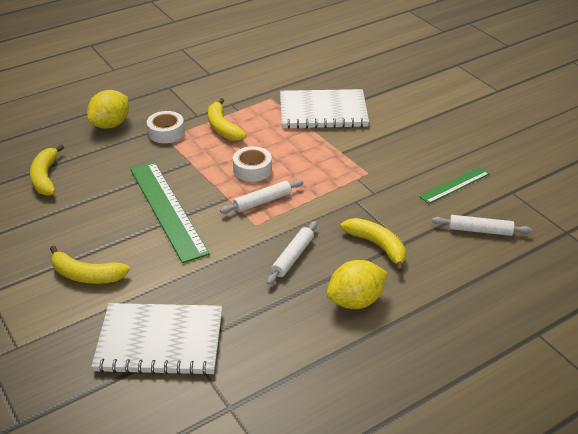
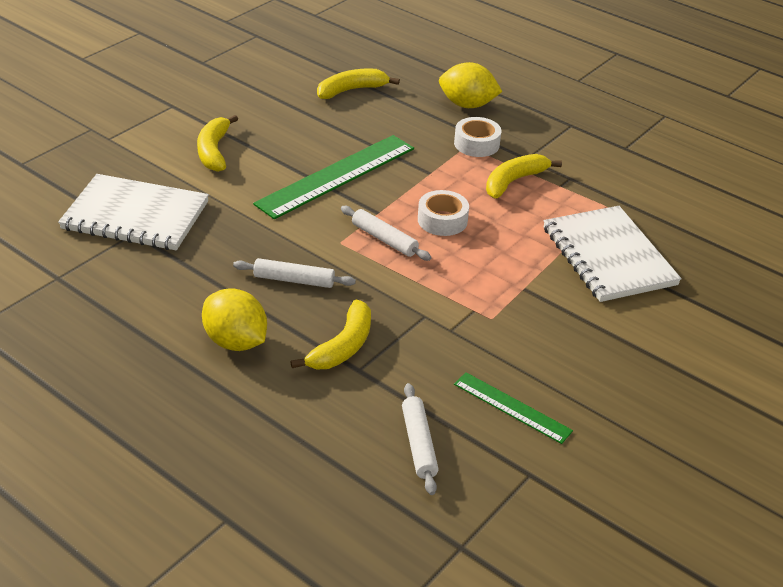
camera: 70 degrees right, 0 degrees up
(160, 341) = (136, 215): white notebook -> white notebook turned 60 degrees counterclockwise

